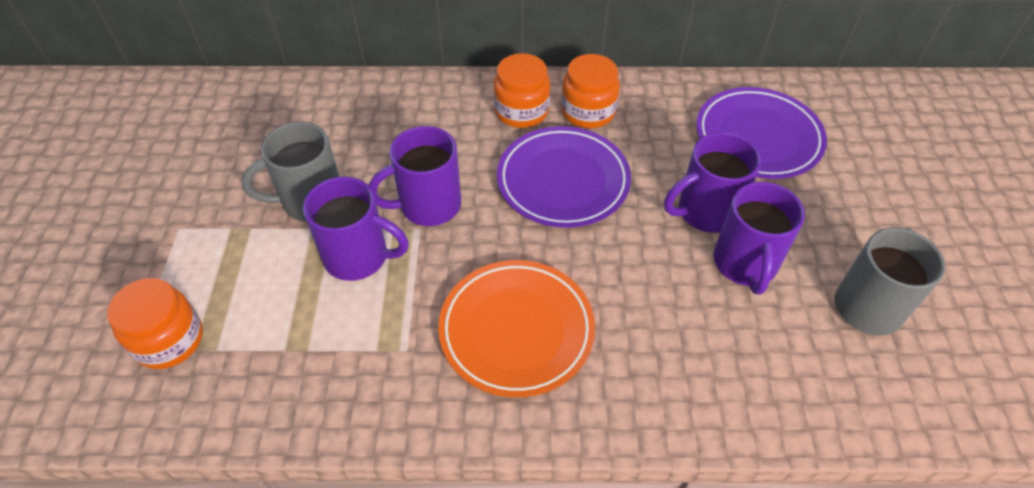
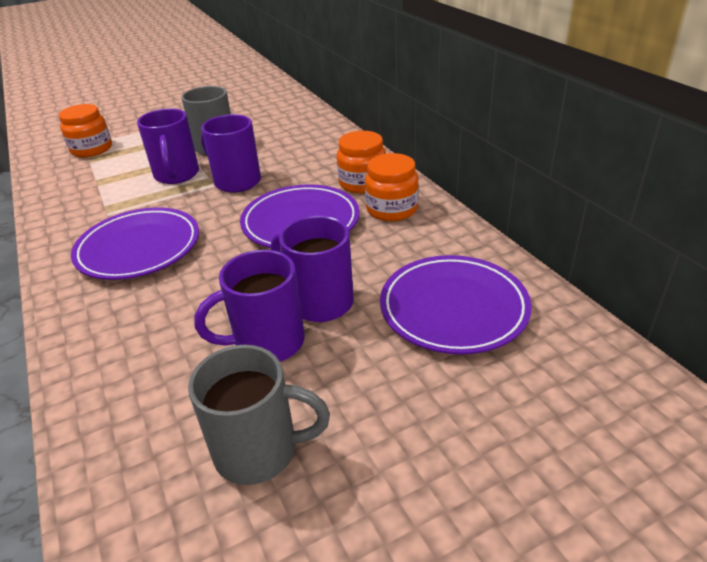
camera: 65 degrees right, 15 degrees down
(516, 330) = (139, 248): orange plate -> purple plate

